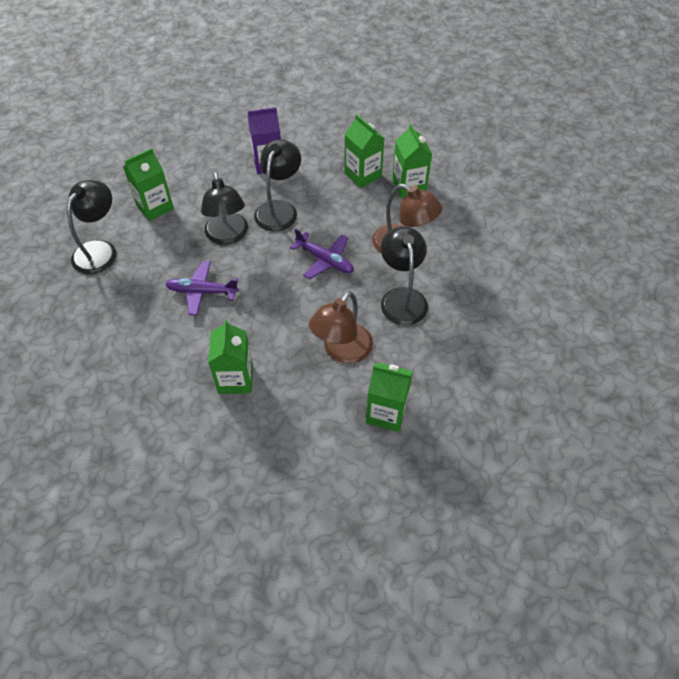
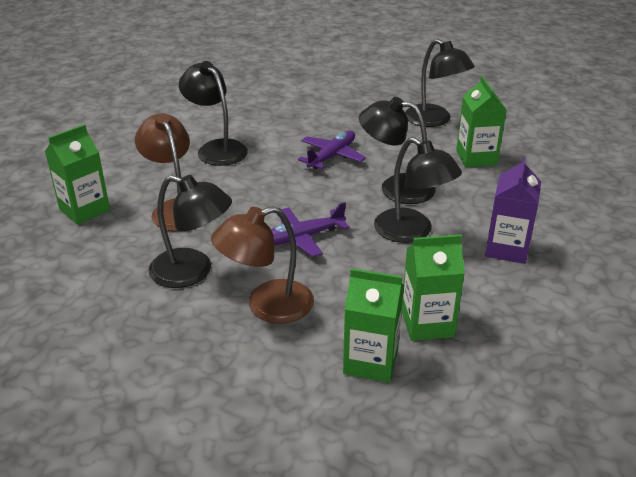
camera: 120 degrees right, 20 degrees down
(235, 379) = (216, 148): green carton -> black lamp

